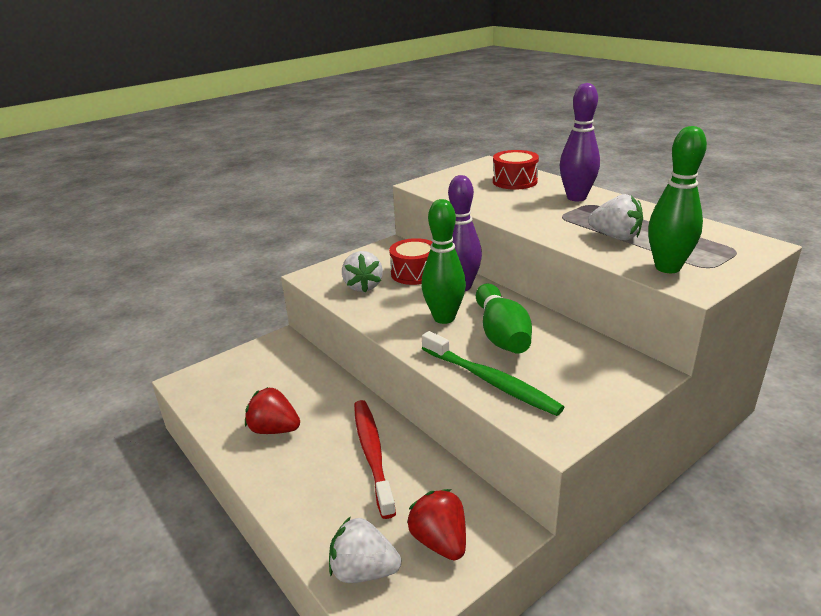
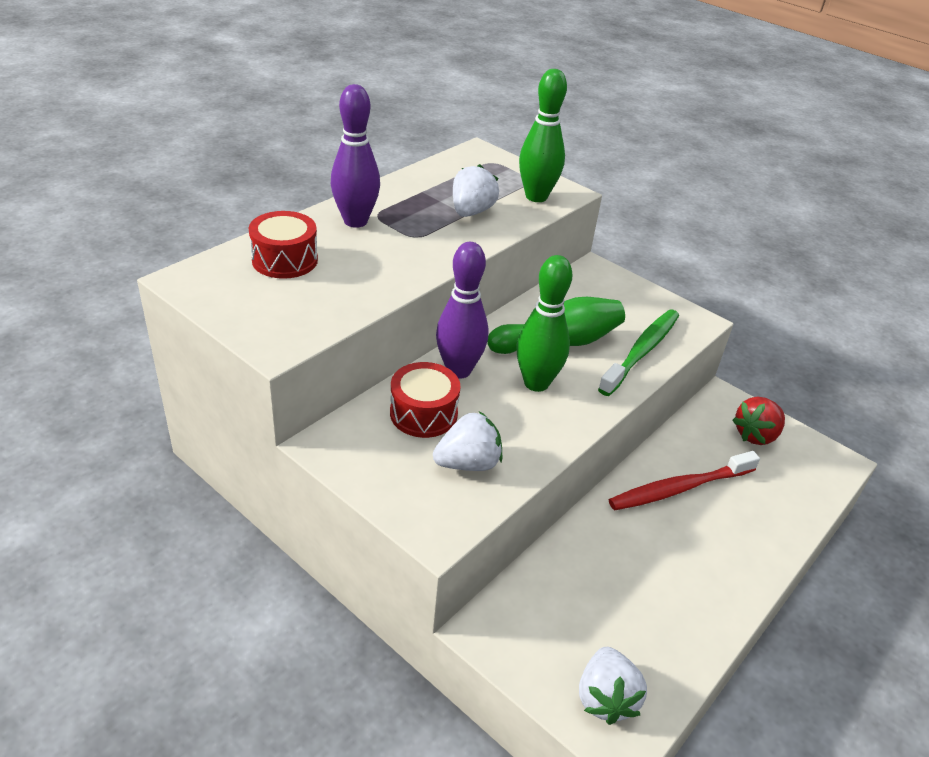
camera: 105 degrees left, 10 degrees up
(274, 429) = (677, 585): red strawberry -> none
(364, 570) = (807, 478): white strawberry -> white strawberry (605, 698)

